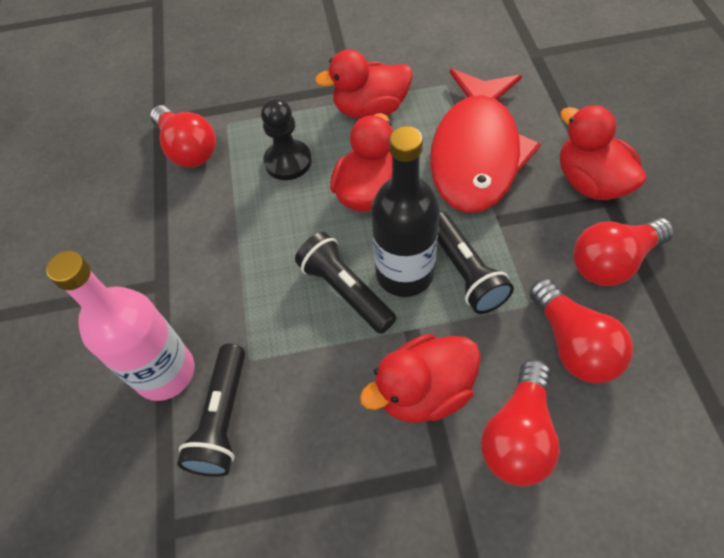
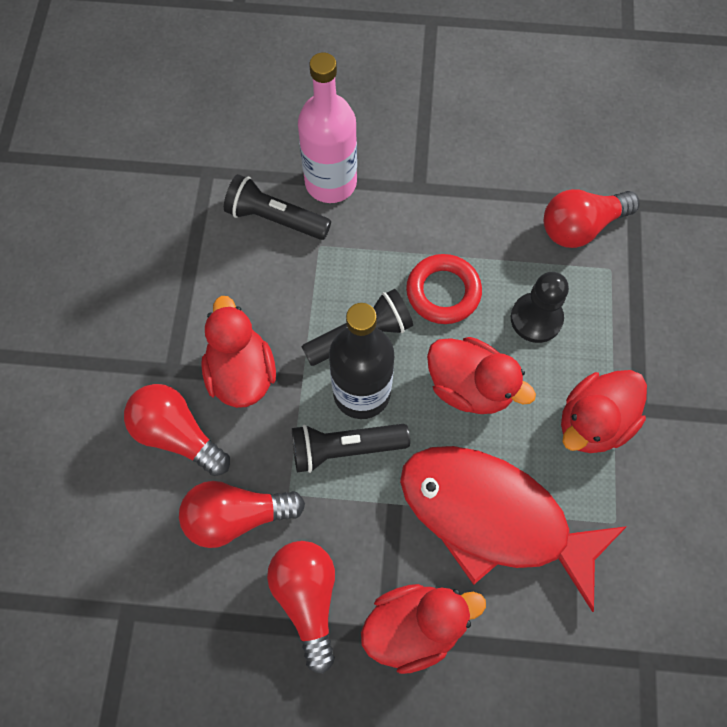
camera: 100 degrees right, 10 degrees up
(279, 234) = (443, 292): none -> red ring
(370, 109) = (593, 422): red duck -> red duck turned 135 degrees counterclockwise

